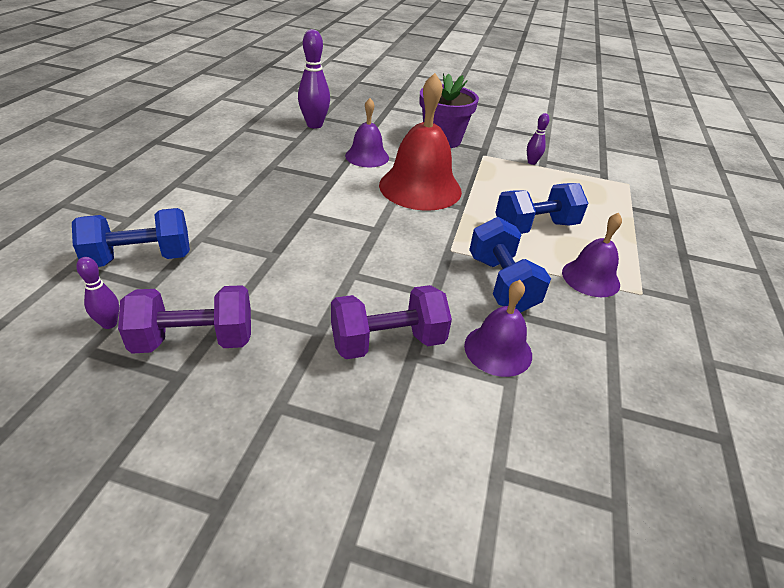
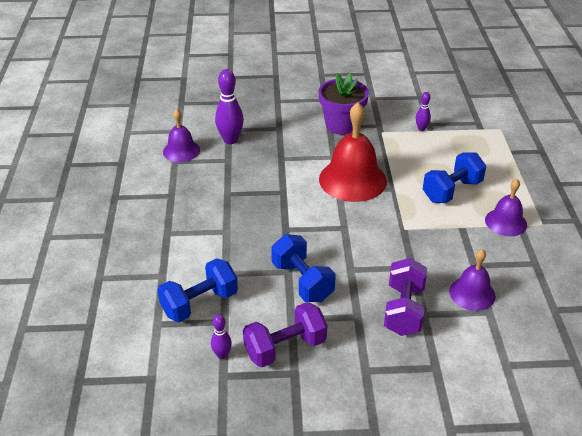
camera: 15 degrees left, 0 degrees up
(367, 156) = (294, 161): purple bell -> purple bell (181, 151)
(387, 342) = (403, 310): purple dumbbell -> purple dumbbell turned 45 degrees counterclockwise
(501, 283) = (451, 245): blue dumbbell -> blue dumbbell (302, 281)

